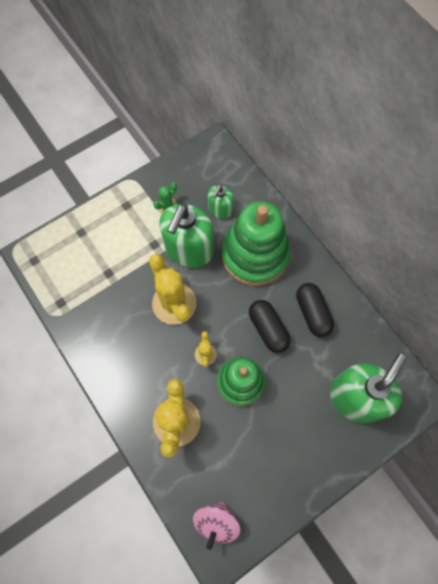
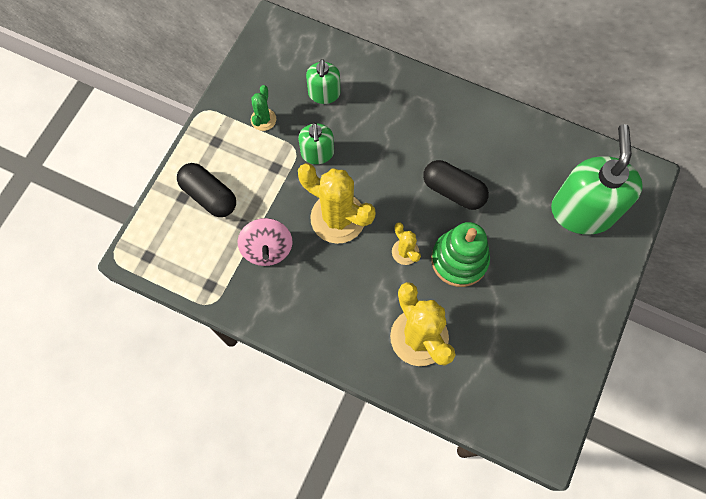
camera: 30 degrees left, 0 degrees up
(189, 250) = (317, 153): green soap dispenser -> green soap dispenser, size x0.53
(216, 522) = (523, 412): pink spinning top -> pink spinning top (267, 249)
(255, 255) = (391, 122): green stacking toy -> none
(312, 313) = (488, 150): black capsule -> black capsule (209, 196)

